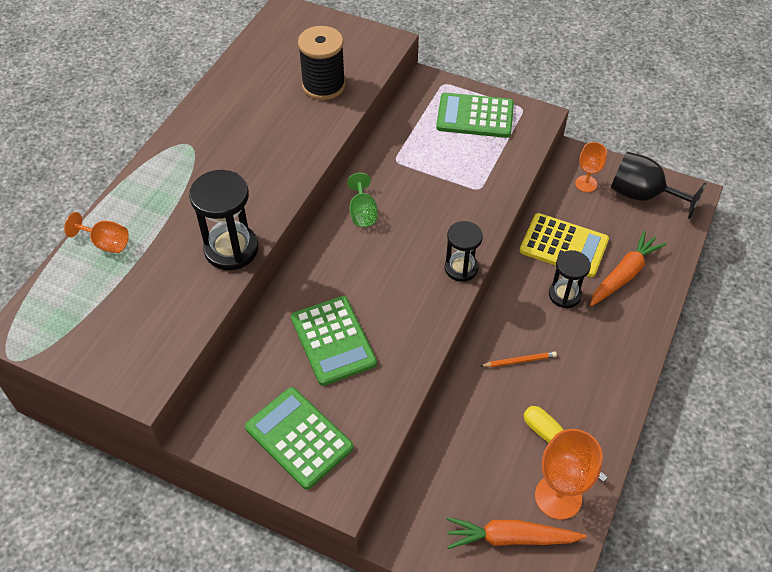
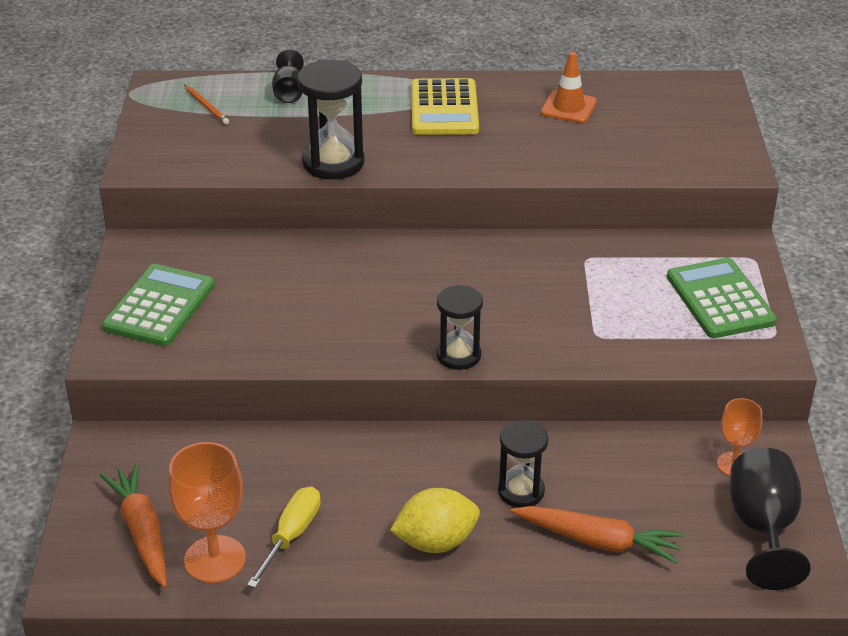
camera: 65 degrees right, 15 degrees down
(106, 243) = (289, 92): orange goblet -> black goblet
(257, 90) = (568, 107): none -> orange traffic cone
(323, 85) = (618, 146): black spool -> none
(333, 341) = (292, 292): green calculator -> none
(362, 213) = (485, 258): green goblet -> none
(519, 361) = (389, 476): orange pencil -> orange pencil (206, 106)
(564, 245) = (603, 470): yellow calculator -> yellow calculator (444, 108)
(592, 358) = (436, 542): none -> yellow lemon

